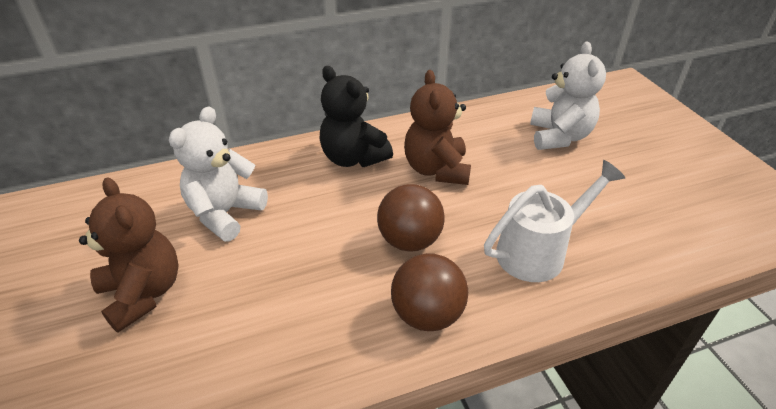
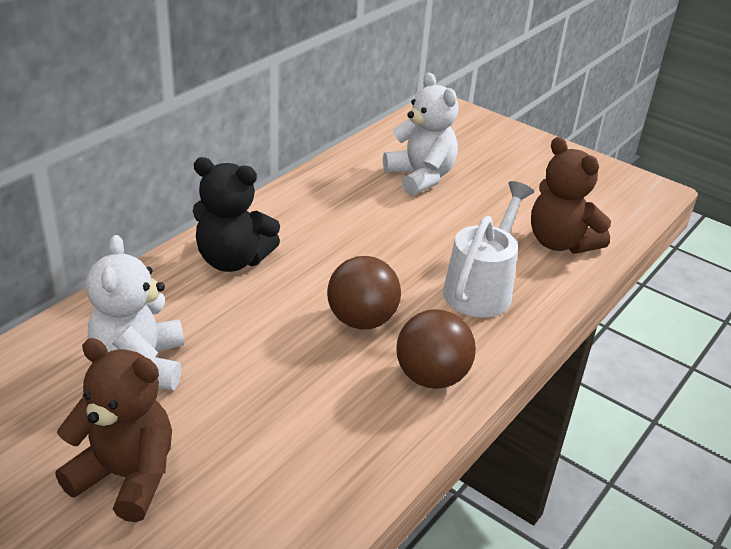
camera: 35 degrees left, 5 degrees down
(436, 169) = (330, 244): brown teddy bear -> brown teddy bear (560, 242)

